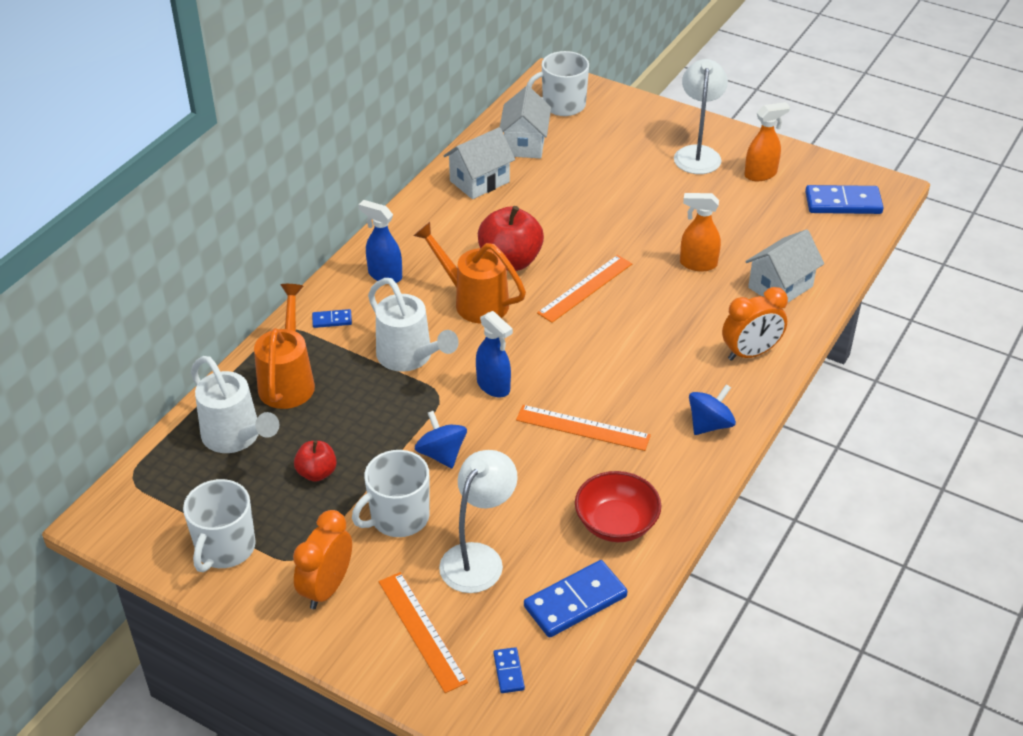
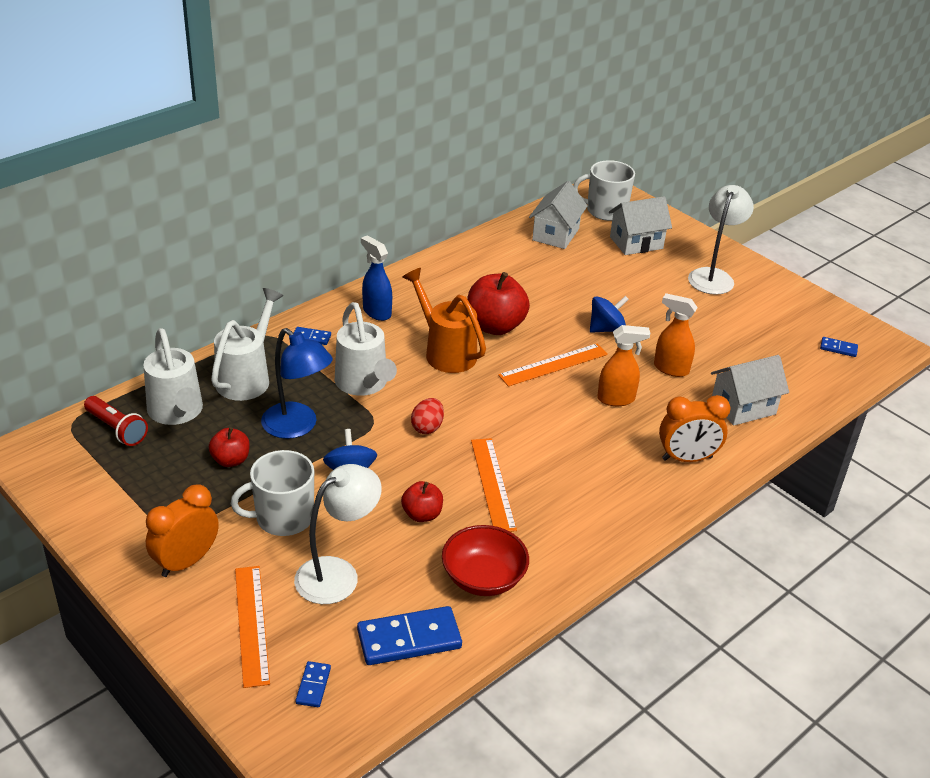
camera: 15 degrees right, 5 degrees down
(183, 471) = (117, 429): none -> red flashlight
(225, 548) = (116, 502): white mug -> none
(288, 381) = (247, 378): orange watering can -> white watering can
(365, 420) = (297, 427): none -> blue lamp
(479, 181) = (500, 255): white house -> white house (636, 243)
(493, 386) = (427, 427): blue spray bottle -> red egg
(530, 477) = (422, 514): none -> red apple
(583, 428) = (493, 484): orange ruler -> orange ruler turned 45 degrees clockwise
(710, 424) = (617, 512): blue spinning top -> blue spinning top (606, 329)
(761, 174) = (767, 306): orange spray bottle -> orange spray bottle (616, 399)
(843, 203) = (838, 348): blue domino -> blue domino, size x0.49

